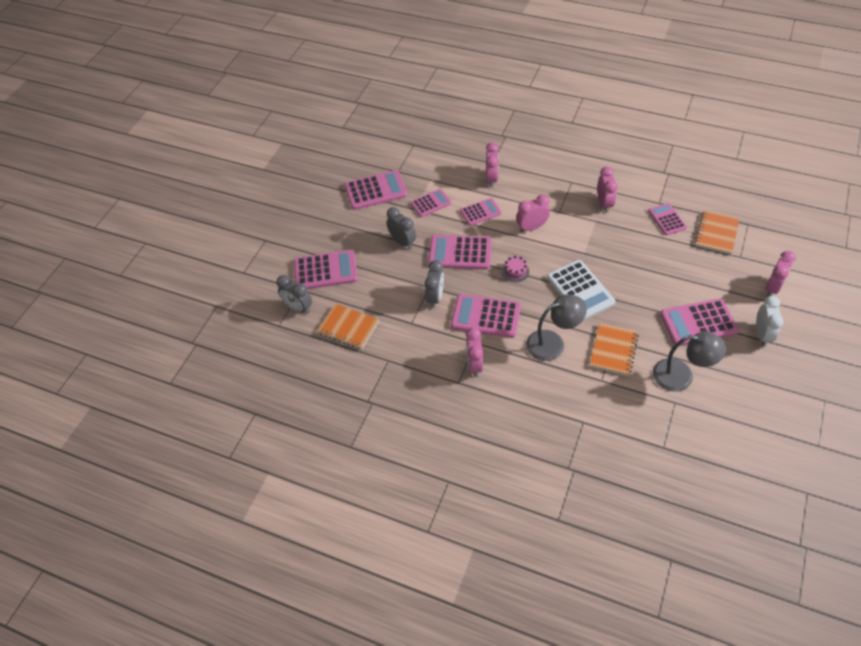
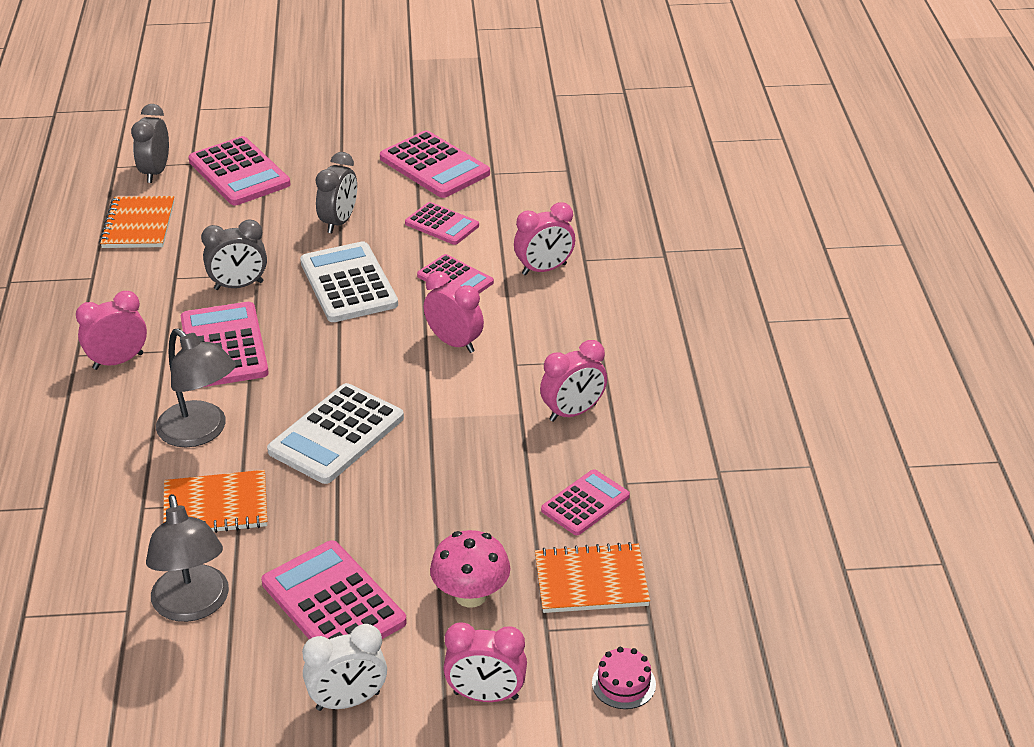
camera: 60 degrees right, 15 degrees down
(460, 253) = (348, 283): pink calculator -> white calculator
(515, 271) = (340, 351): pink cake -> pink cake (623, 683)
(710, 274) = (471, 595): none -> pink mushroom

